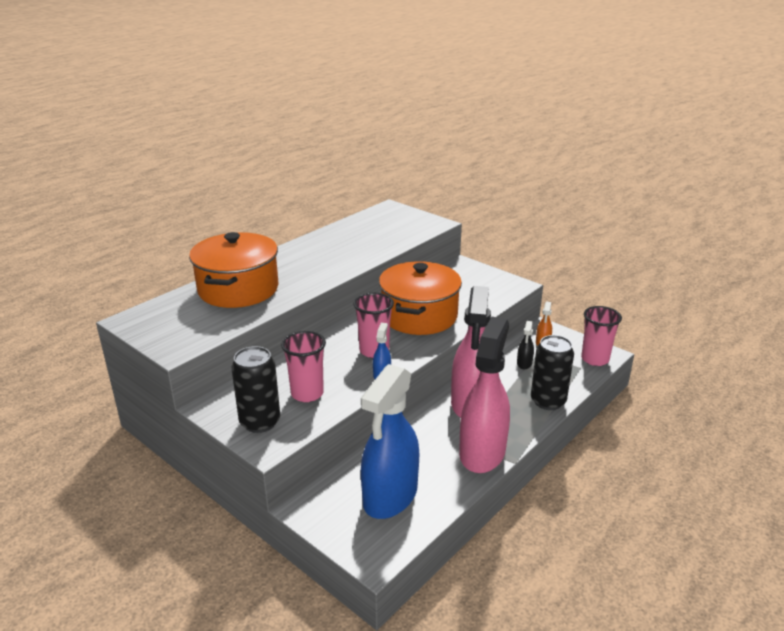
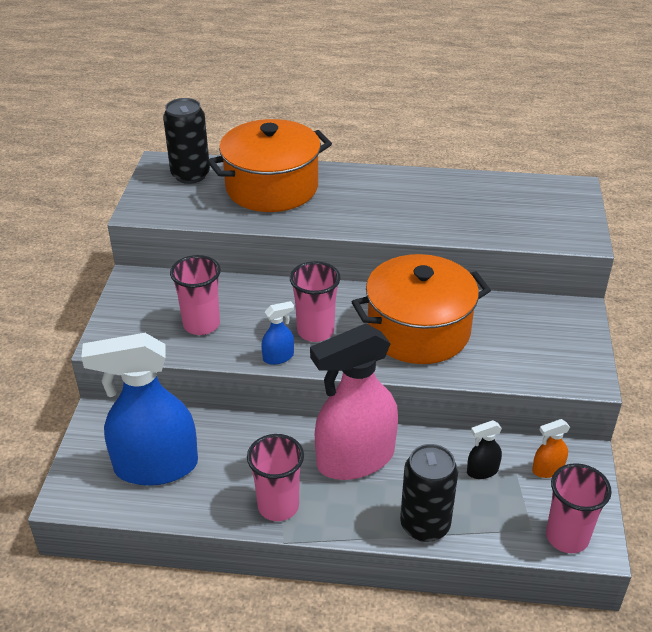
camera: 55 degrees right, 10 degrees up
(260, 422) = (135, 319): black can -> black can (190, 175)
(482, 452) = (278, 506): pink spray bottle -> pink cup

